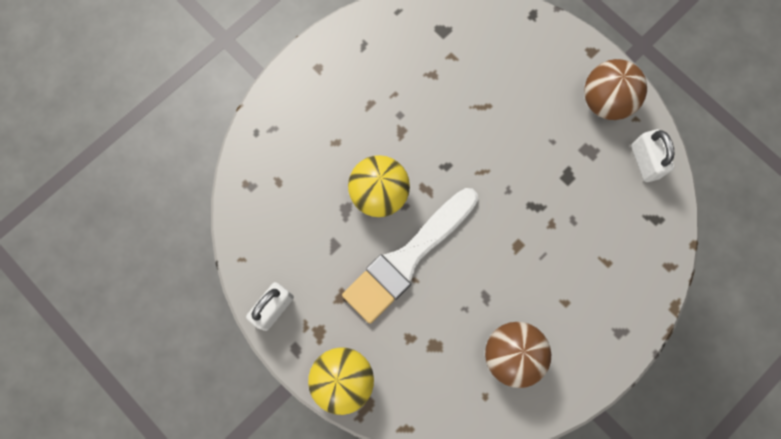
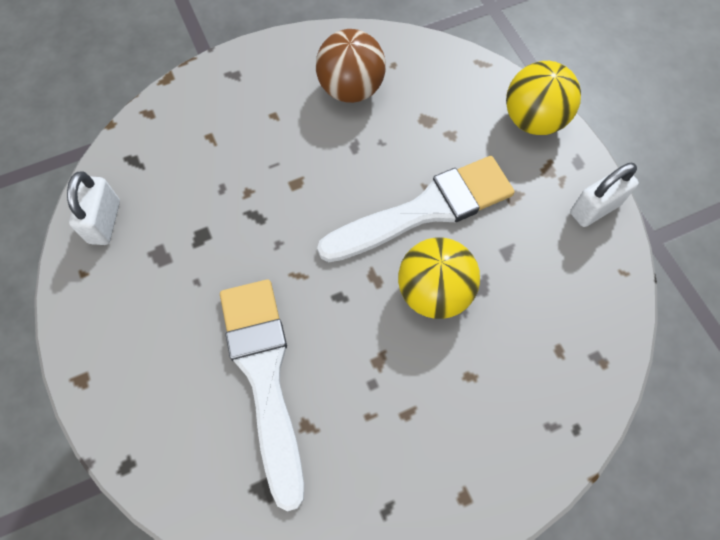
camera: 160 degrees left, 10 degrees down
(473, 95) = (264, 376): none -> white brush
(606, 101) = (104, 307): brown ball -> none

